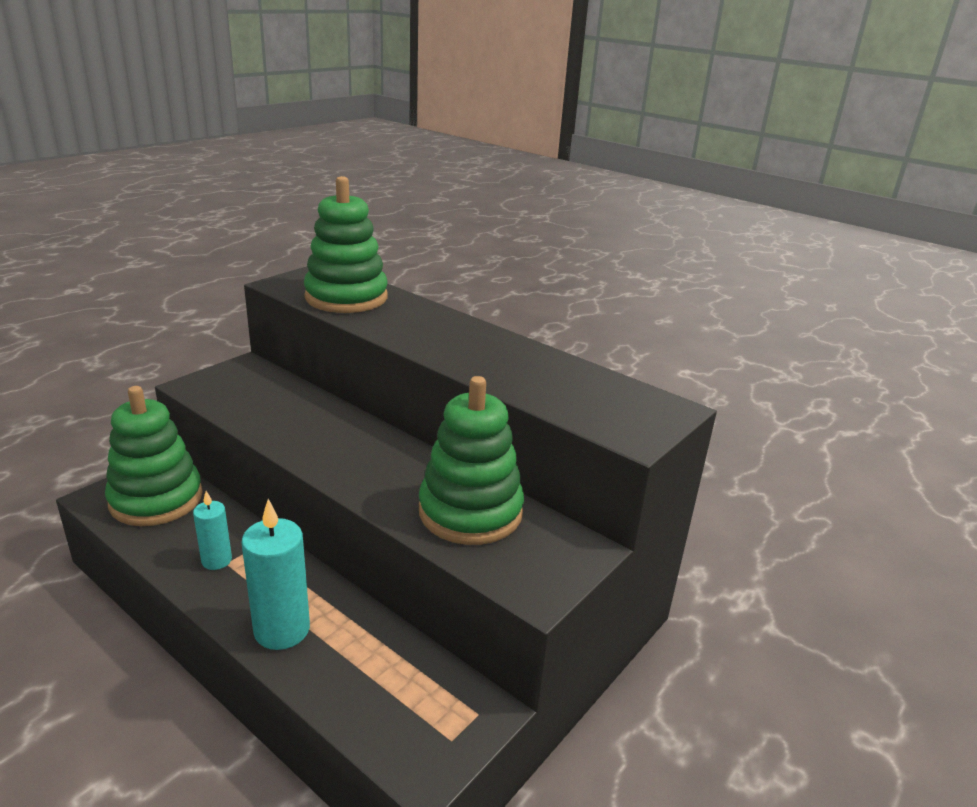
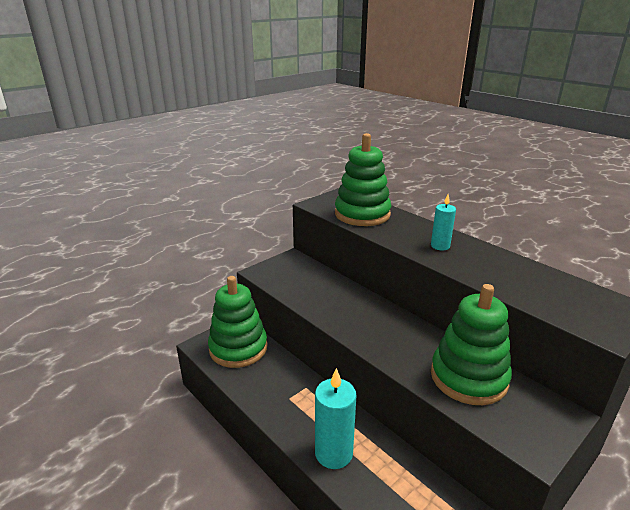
camera: 10 degrees right, 0 degrees up
(216, 560) = (282, 396): turquoise candle -> turquoise candle (440, 246)

